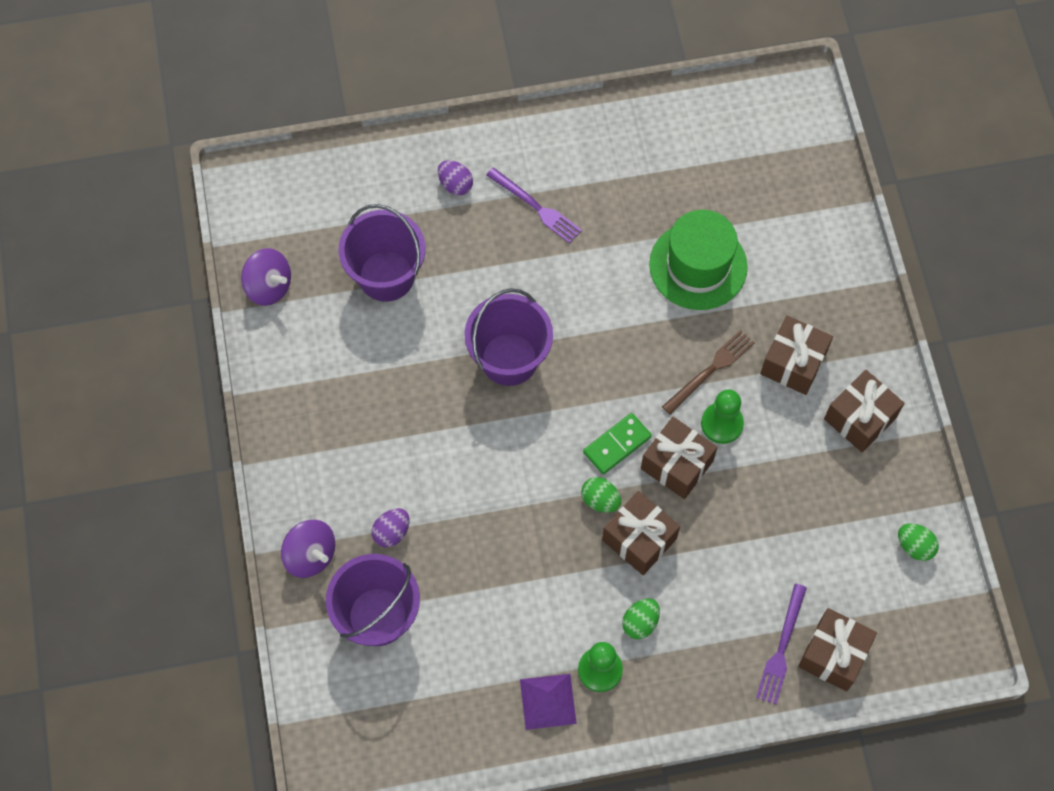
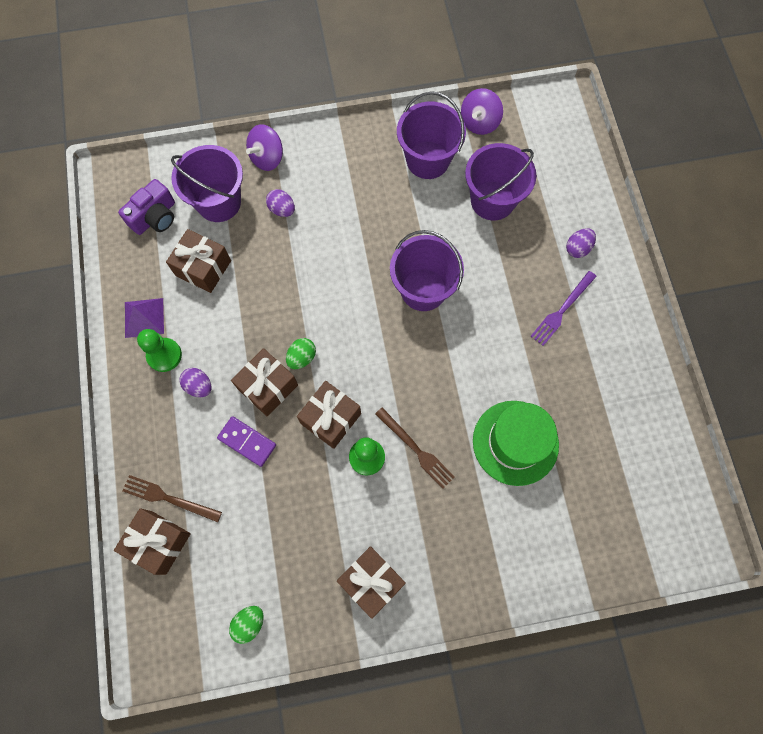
camera: 90 degrees right, 5 degrees up
(323, 350) = (428, 160): none -> purple bucket
(398, 701) = (155, 217): none -> purple camera
(617, 444) = (349, 371): green domino -> none
(640, 623) = (199, 386): green egg -> purple egg
(709, 560) = (247, 442): none -> purple domino
(781, 648) = (168, 498): purple fork -> brown fork
(793, 363) = (424, 523): brown gift -> brown gift (203, 268)

